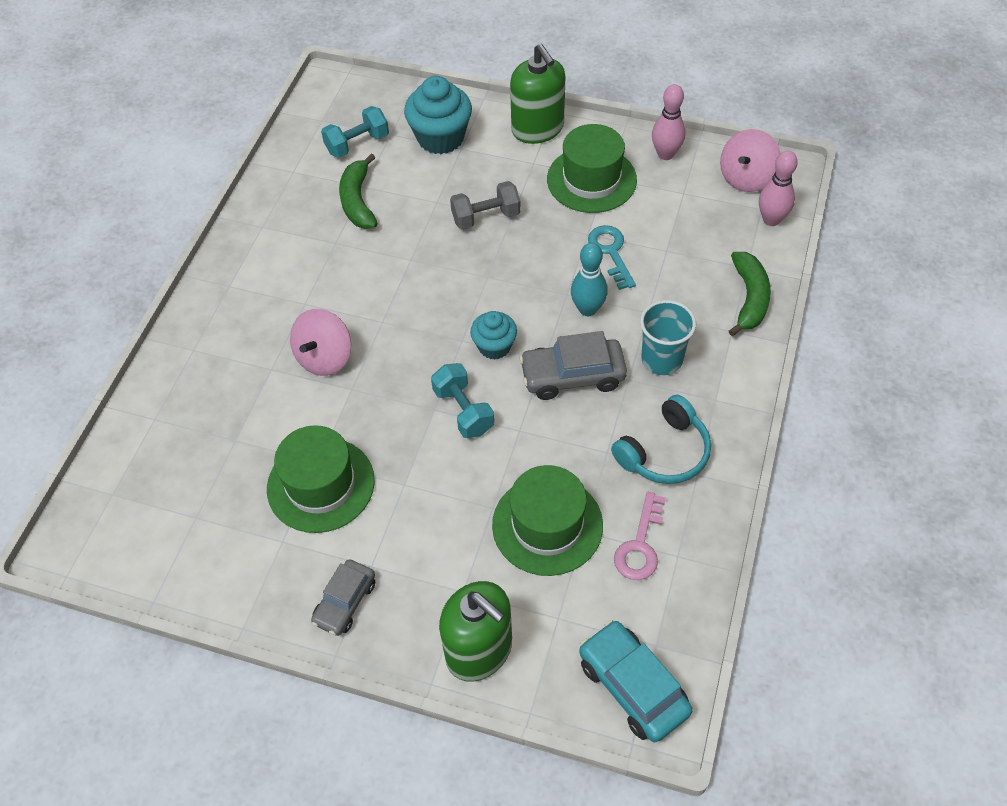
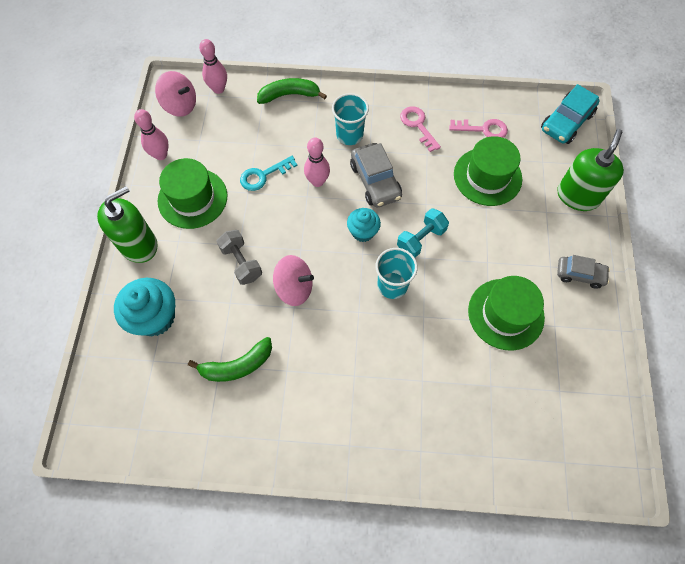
camera: 105 degrees left, 10 degrees up
(324, 357) = (401, 344): pink spinning top -> pink spinning top (294, 288)
(357, 144) = (168, 386): turquoise dumbbell -> none
(406, 364) = (392, 285): none -> turquoise cup
(587, 309) = (317, 181): turquoise bowling pin -> pink bowling pin
(664, 452) = (418, 125): turquoise headphones -> pink key

